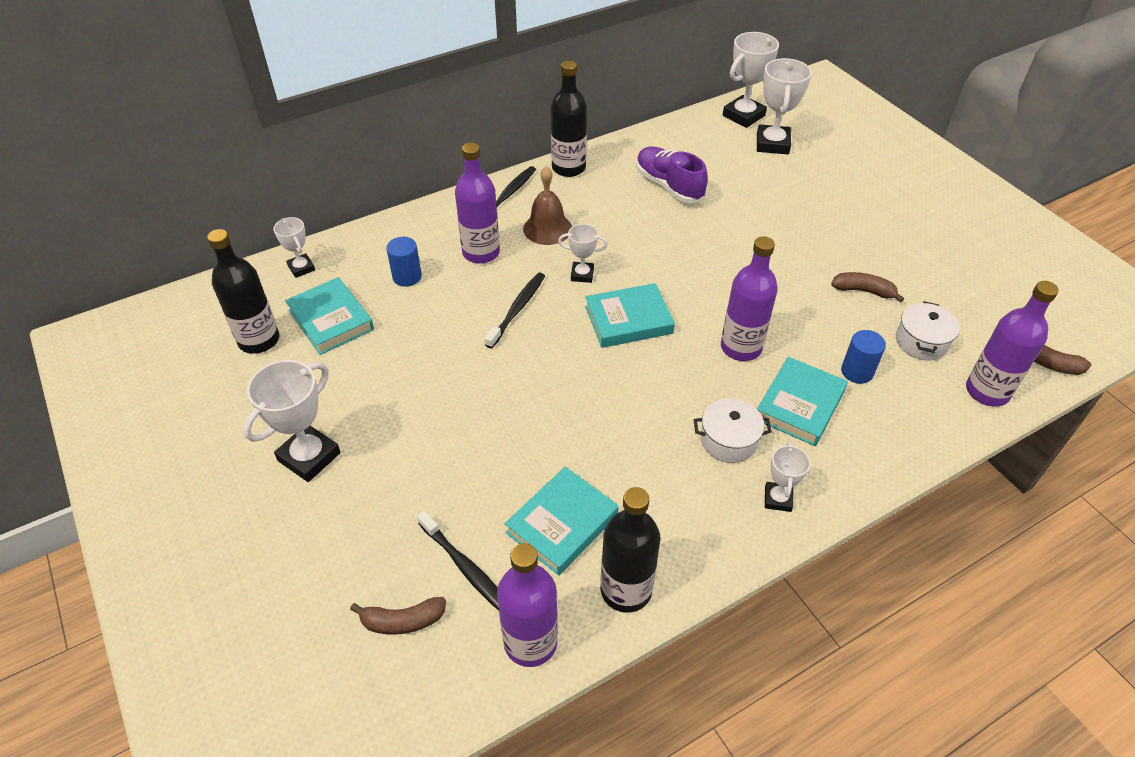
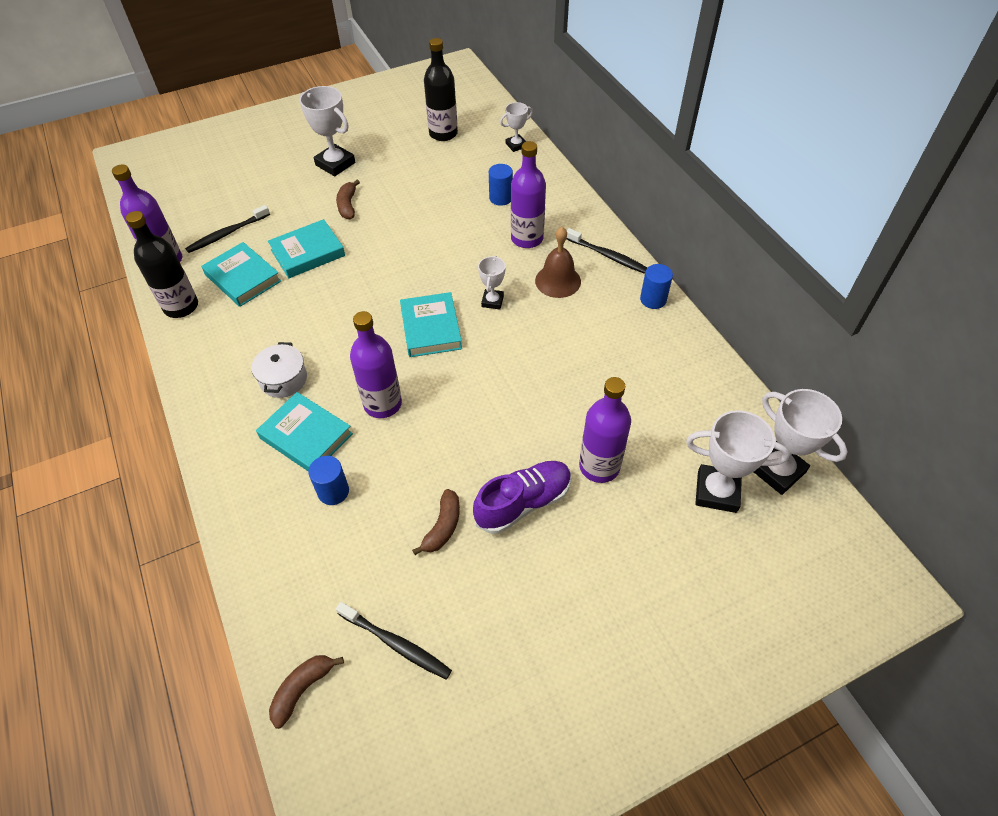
camera: 95 degrees right, 5 degrees up
(331, 320) = (458, 163): turquoise book -> turquoise book (307, 253)
(402, 621) = (204, 208): brown banana -> brown banana (348, 205)
(517, 309) = (454, 259): black toothbrush -> black toothbrush (396, 644)
(568, 168) = (653, 299): black bottle -> blue cylinder
(669, 186) = (625, 377): purple shoe -> purple shoe (523, 503)
(778, 499) = (219, 402): white trophy -> none
(921, 342) = (359, 563): white pot -> none
(987, 391) = (280, 606): purple bottle -> purple bottle (599, 466)

